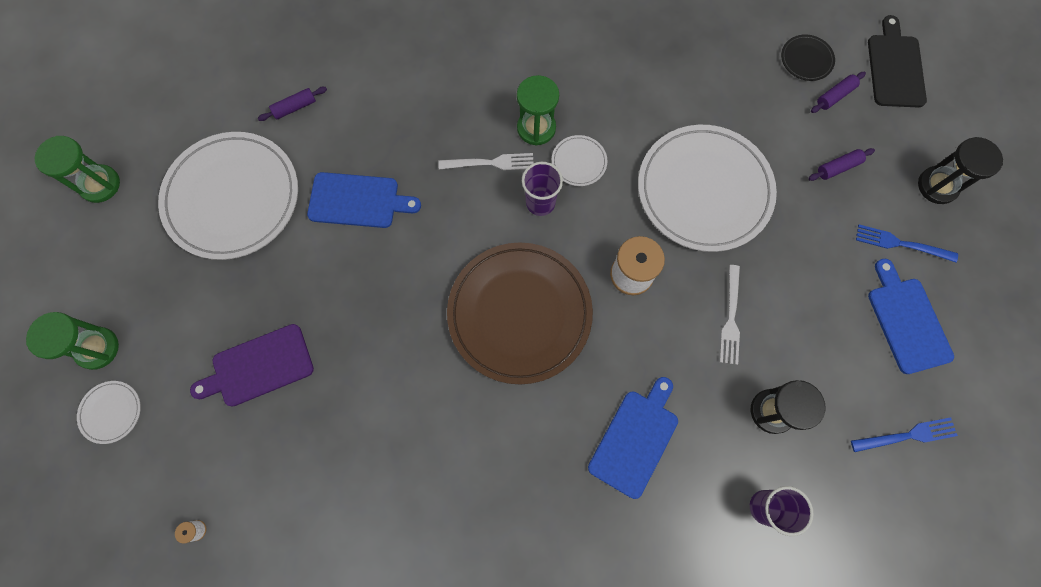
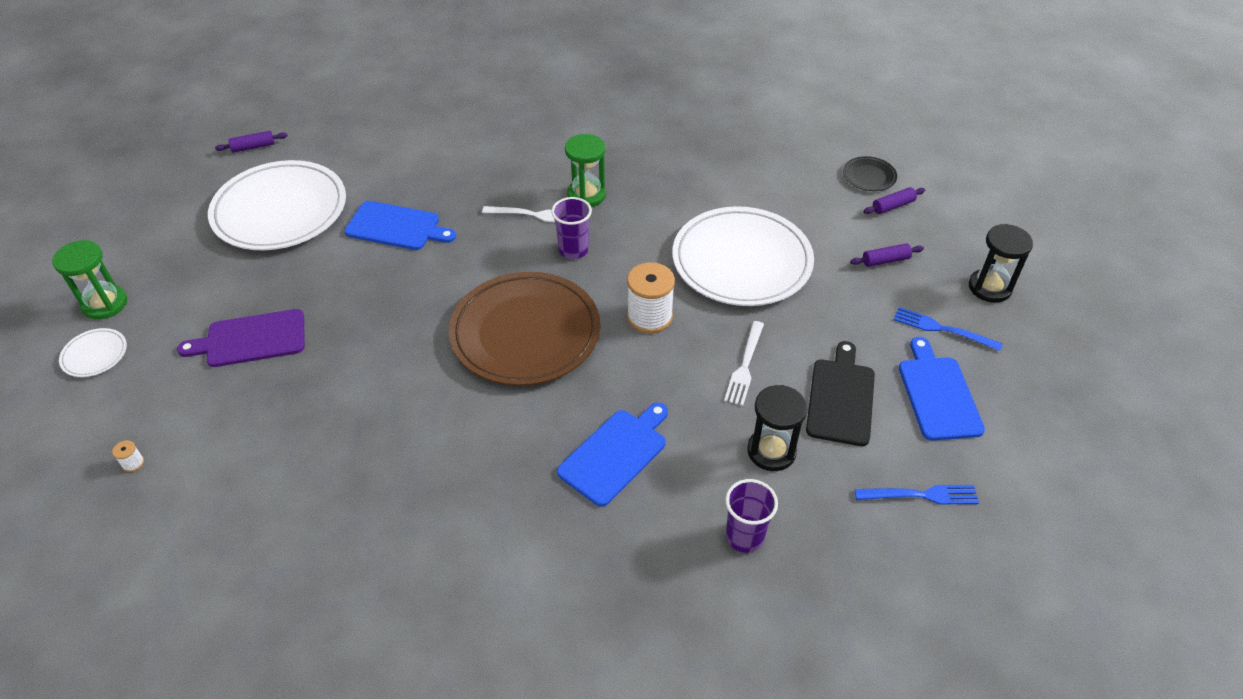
camera: 10 degrees right, 25 degrees down
(100, 184) = (164, 186): green hourglass -> none
(295, 107) = (363, 154): purple rolling pin -> purple rolling pin (253, 147)
(579, 162) = (621, 224): white plate -> none
(895, 67) = (959, 192): black cutting board -> black cutting board (841, 398)

